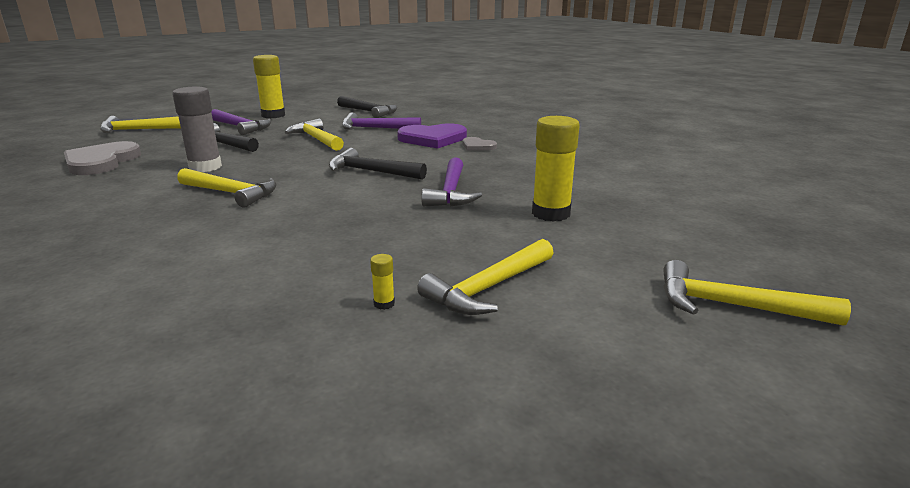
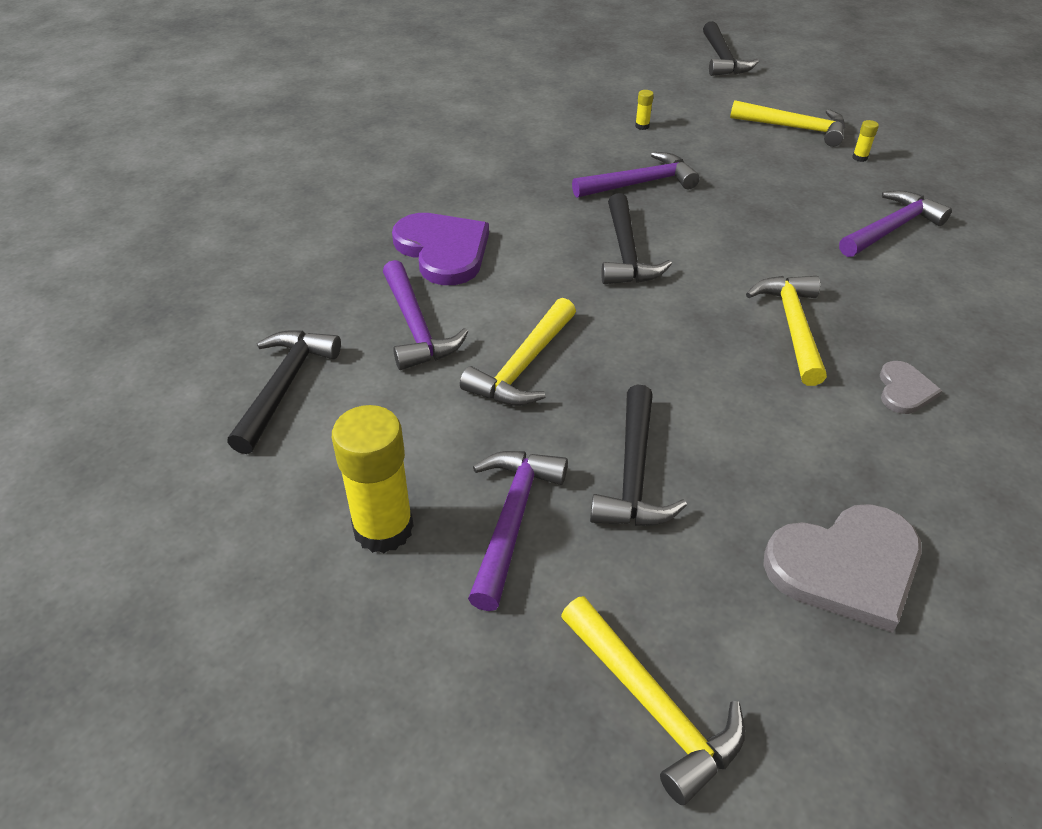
camera: 115 degrees left, 20 degrees up
(205, 167) = (744, 411): grey glue stick -> none
(253, 266) = (891, 229): none -> purple hammer
(477, 146) = (456, 206): grey heart -> grey heart (904, 390)
(551, 213) = (642, 126): yellow glue stick -> yellow glue stick, size x0.40
(733, 306) = (722, 59): yellow hammer -> black hammer

